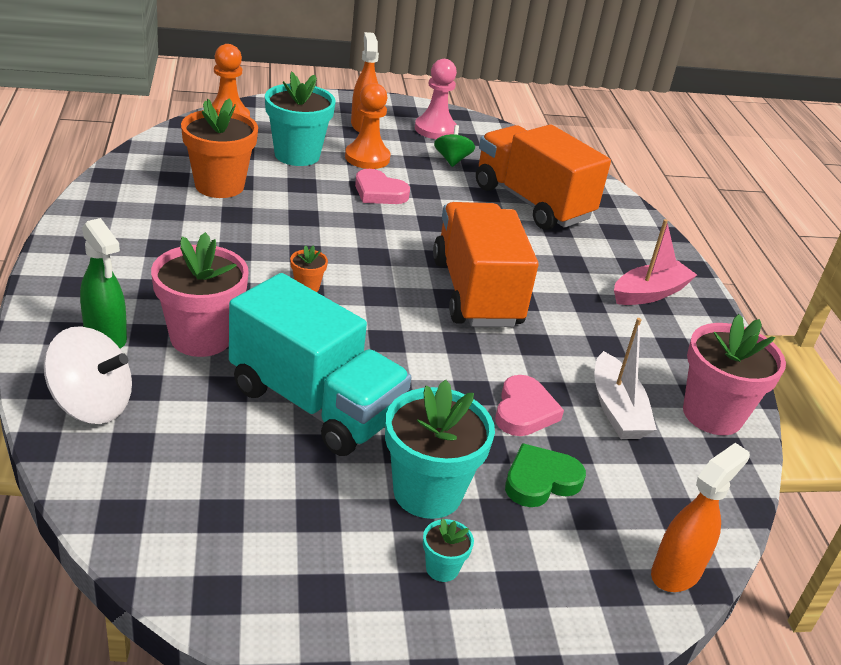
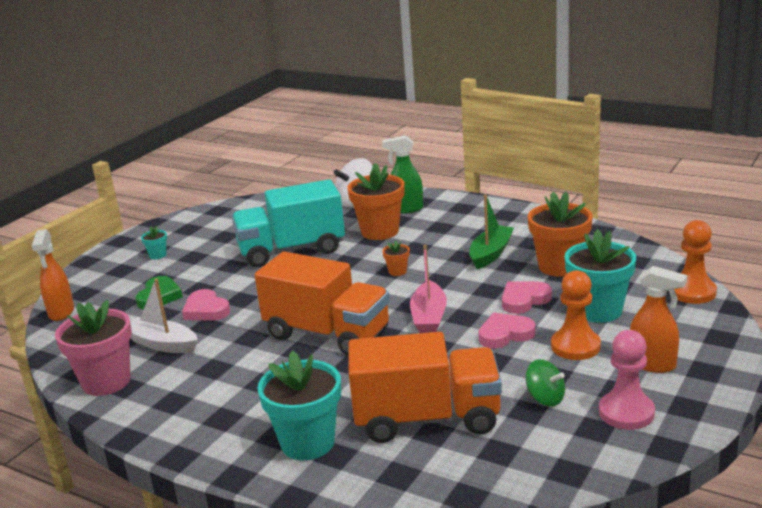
camera: 135 degrees right, 10 degrees down
(201, 338) = (380, 231): pink flower pot -> orange flower pot
(216, 232) = (490, 254): none -> green boat
(308, 193) = (524, 300): none -> pink heart
(427, 492) = (198, 264): turquoise flower pot -> turquoise flower pot (307, 443)
(649, 293) = (236, 423): pink boat -> pink boat (429, 317)

